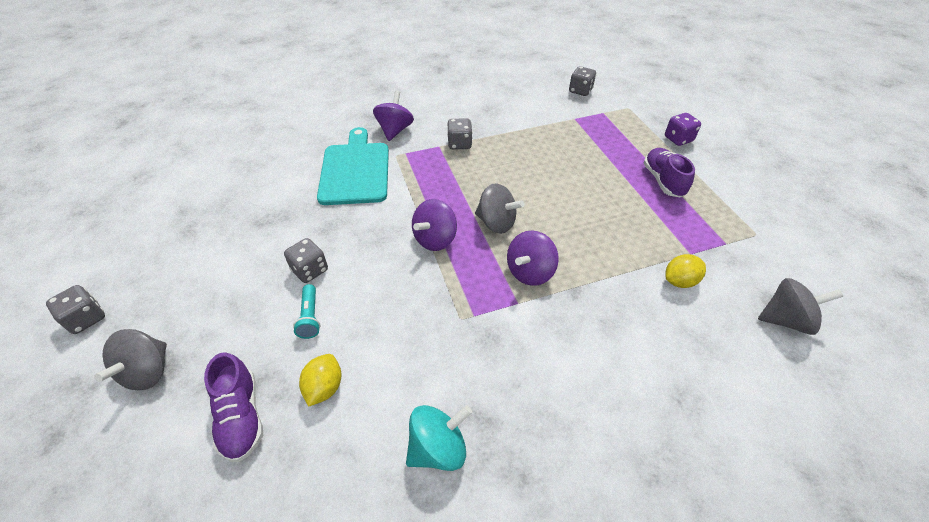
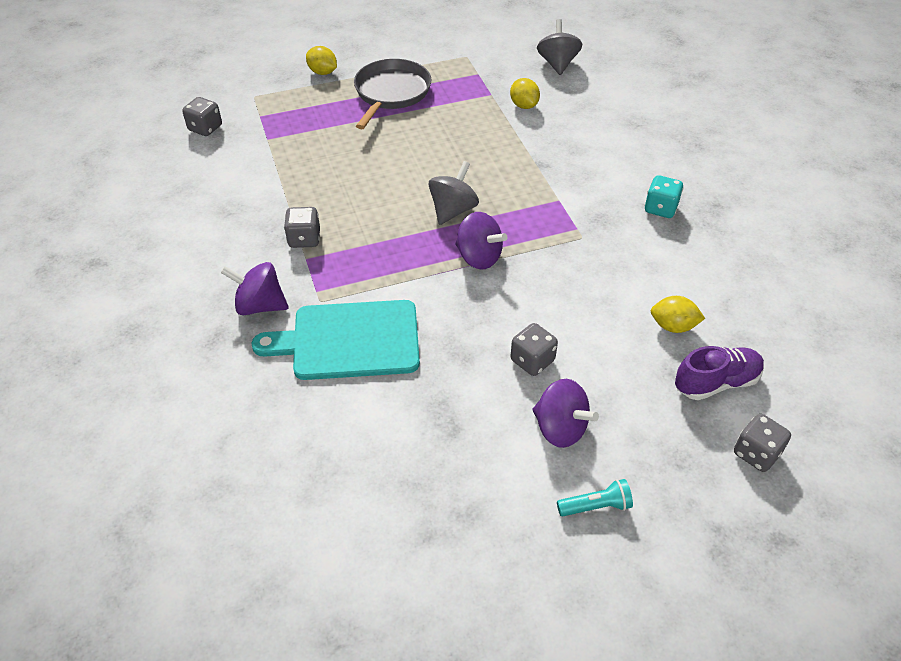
camera: 90 degrees left, 0 degrees up
(86, 319) = (633, 581): grey dice -> grey dice (756, 453)
(148, 371) = (689, 480): grey spinning top -> none
(310, 317) = (597, 350): turquoise flashlight -> turquoise flashlight (596, 506)
(438, 448) = (707, 249): turquoise spinning top -> none
(511, 404) = (660, 208): none -> turquoise dice
(530, 272) = (520, 190): purple spinning top -> purple spinning top (560, 428)
(663, 181) = (391, 93): purple shoe -> grey pan
(678, 139) = (323, 72): purple dice -> yellow lemon

